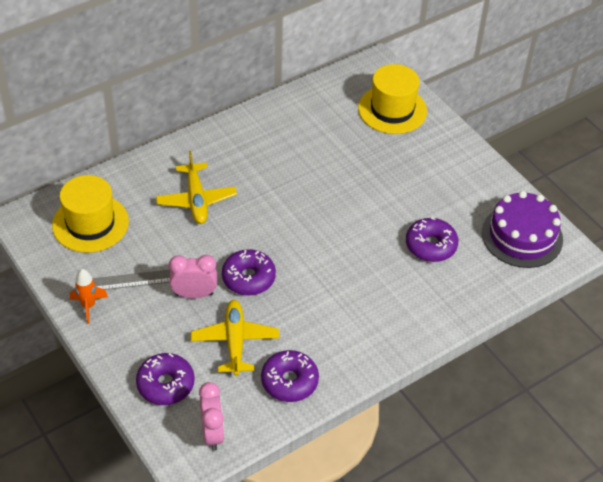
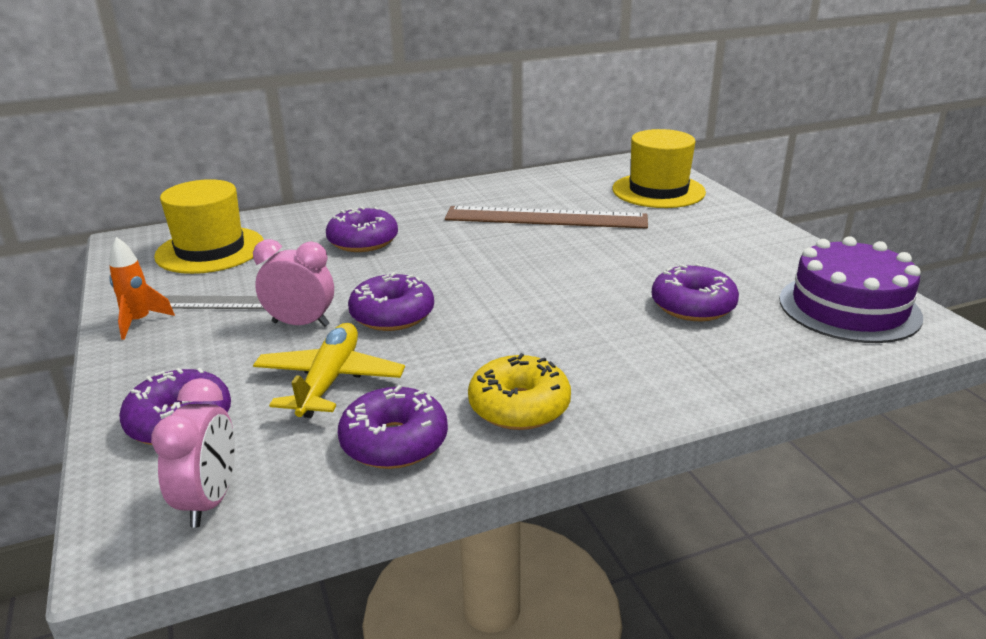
camera: 15 degrees right, 20 degrees down
(196, 200) = (363, 241): yellow plane -> purple donut
(318, 155) = (546, 217): none -> brown ruler
(347, 346) = (519, 406): none -> yellow donut

